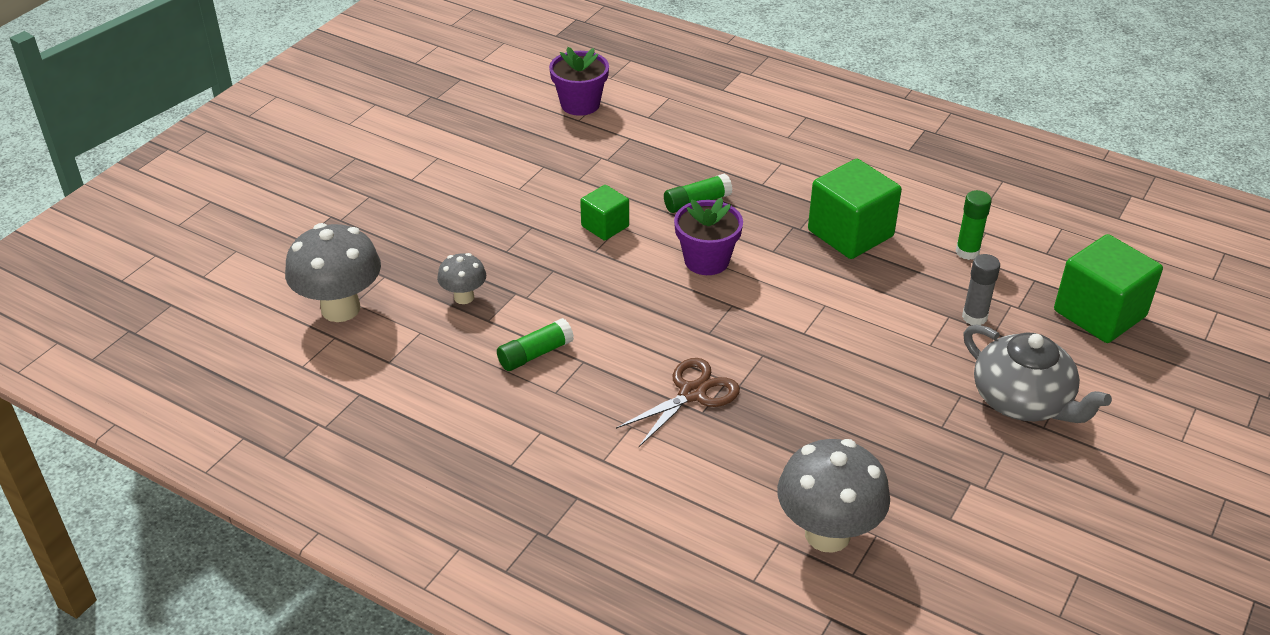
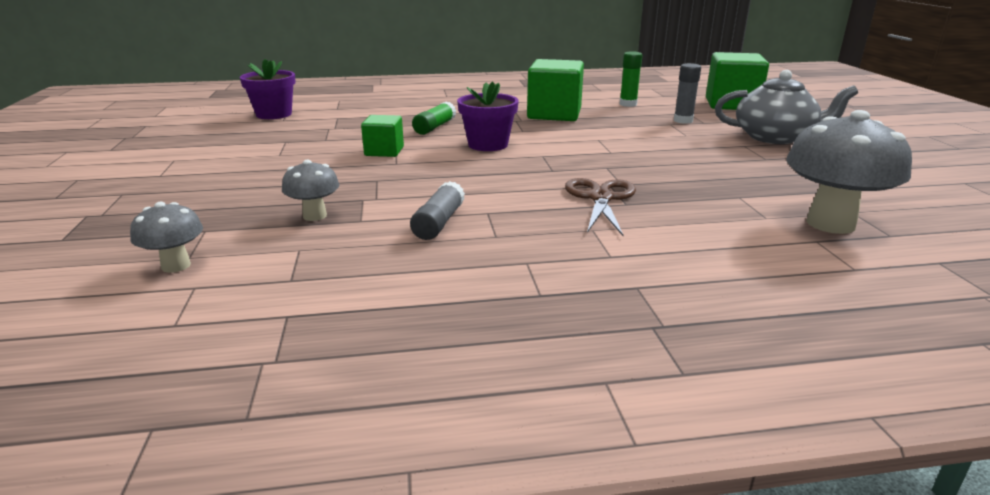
camera: 40 degrees left, 15 degrees down
(340, 309) = (176, 266): grey mushroom -> grey mushroom, size x0.53
(535, 354) = (439, 223): green glue stick -> grey glue stick

